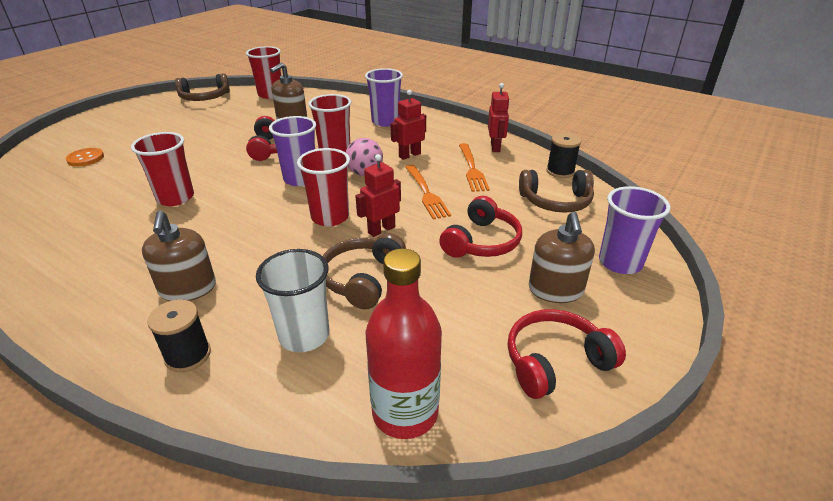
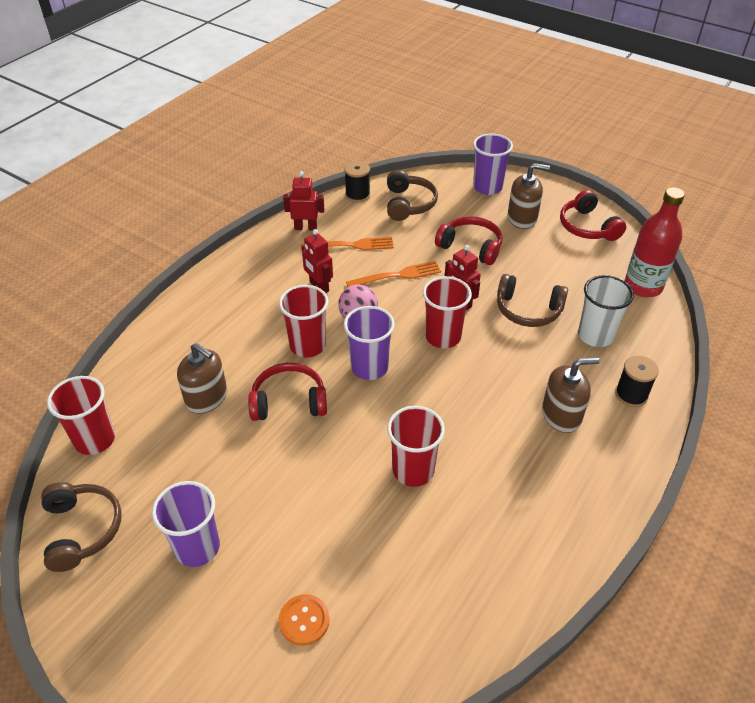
camera: 90 degrees left, 10 degrees up
(385, 121) = (226, 307): purple cup -> purple cup (197, 547)

